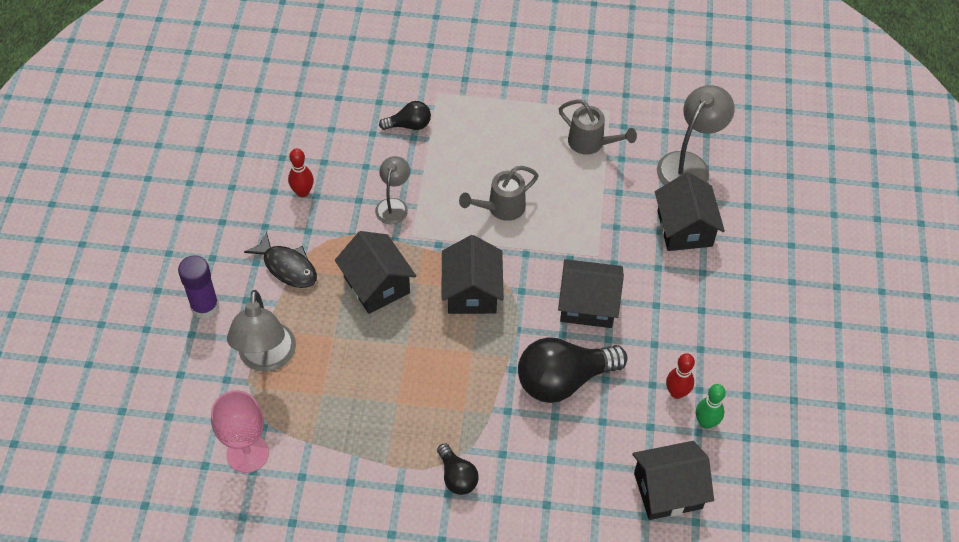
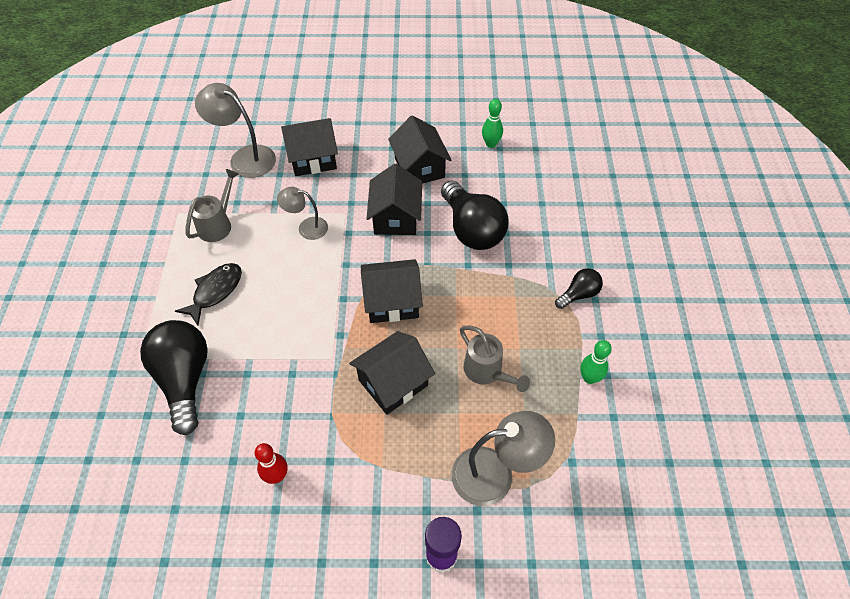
camera: 95 degrees left, 0 degrees up
(247, 453) = (604, 471): pink goblet -> none
(287, 267) = (379, 474): black fish -> black fish (215, 291)
(349, 463) = (589, 378): none -> green bowling pin
(393, 205) = (293, 380): grey lamp -> grey lamp (306, 227)
(409, 125) = (184, 379): black light bulb -> black light bulb, size x1.95
(501, 208) = (294, 287): grey watering can -> grey watering can (487, 371)
(668, 490) = (552, 163): black house -> black house (419, 168)
(676, 393) = (469, 160): red bowling pin -> none

